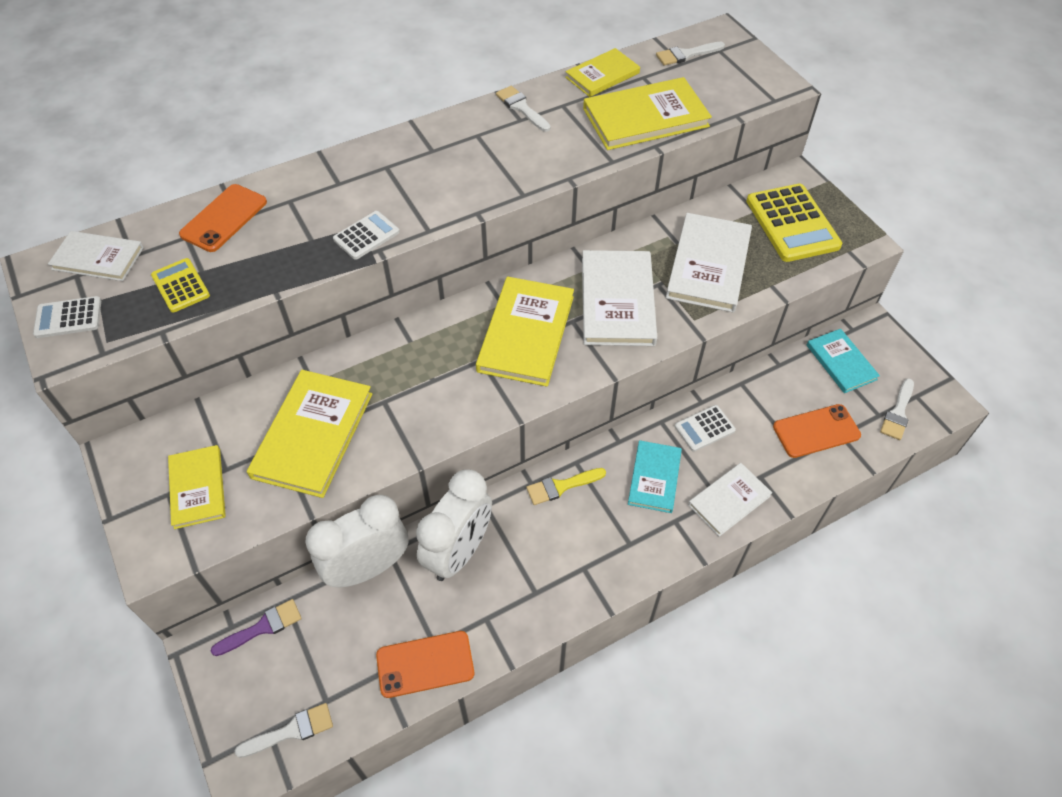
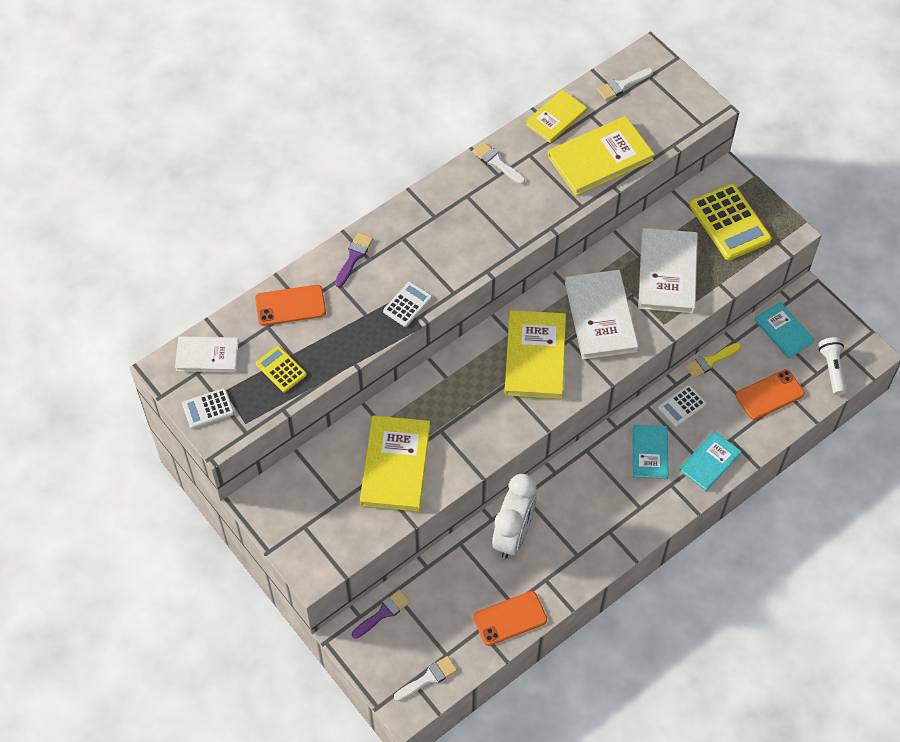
camera: 10 degrees left, 5 degrees up
(198, 488) = (324, 519): yellow book -> none
(224, 218) = (290, 305): orange phone -> orange phone turned 60 degrees clockwise
(321, 178) = (354, 257): none -> purple brush
(368, 568) = (448, 557): white clock -> none
(561, 486) = (579, 471): yellow brush -> yellow brush (710, 361)
(729, 500) = (709, 462): white book -> turquoise book
(898, 413) = (832, 369): white brush -> white flashlight

